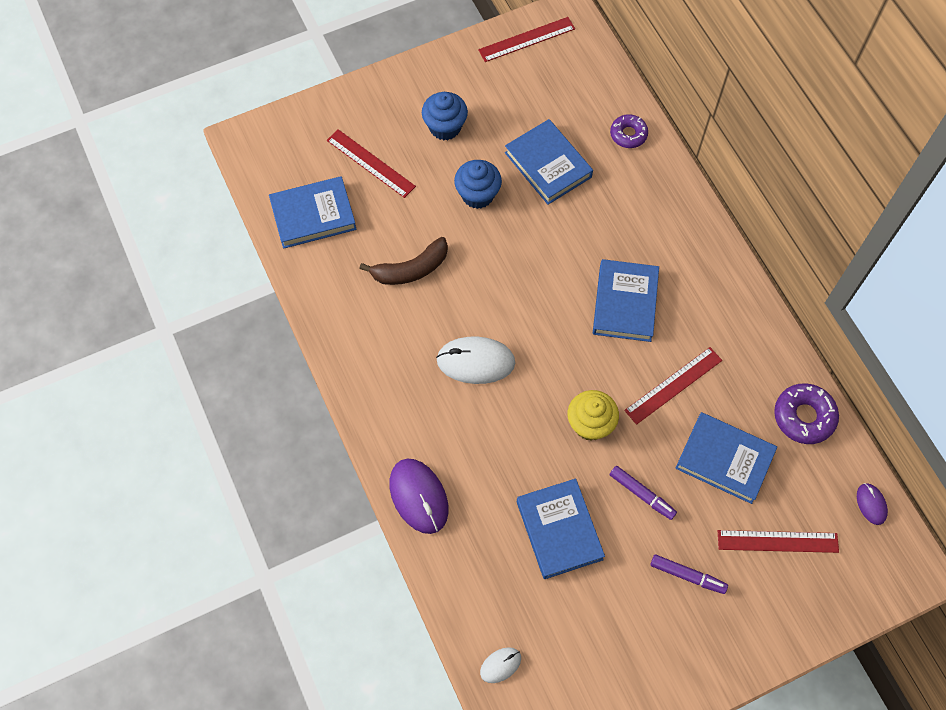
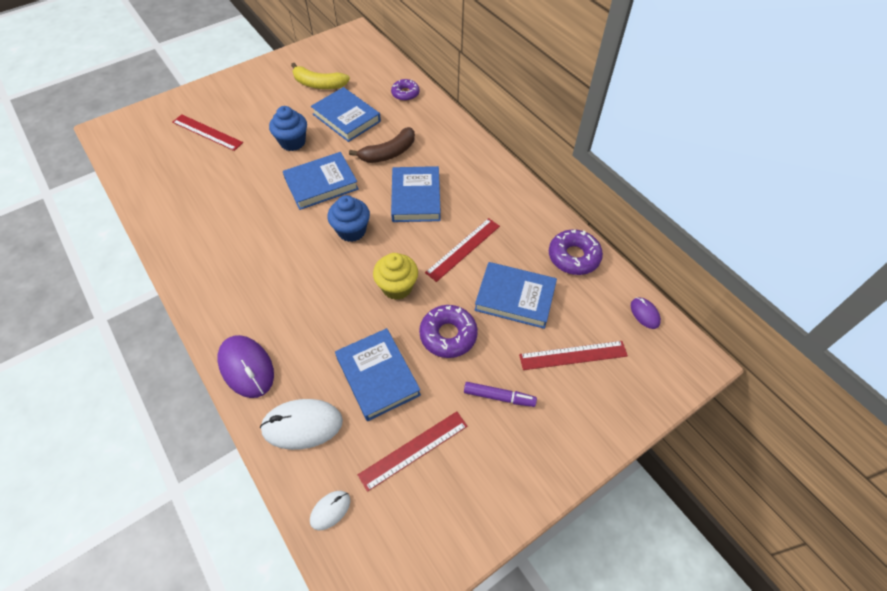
camera: 10 degrees left, 10 degrees down
(313, 215) = (159, 171): blue book -> blue book (321, 184)
(411, 269) = (239, 196): brown banana -> brown banana (389, 153)
(445, 127) = (266, 104): blue cupcake -> blue cupcake (351, 231)
(475, 361) = (295, 254): white mouse -> white mouse (302, 425)
(515, 102) = (319, 84): none -> yellow banana
(527, 39) = (325, 49): red ruler -> red ruler (414, 450)
(641, 494) = (448, 335): purple marker -> purple donut

